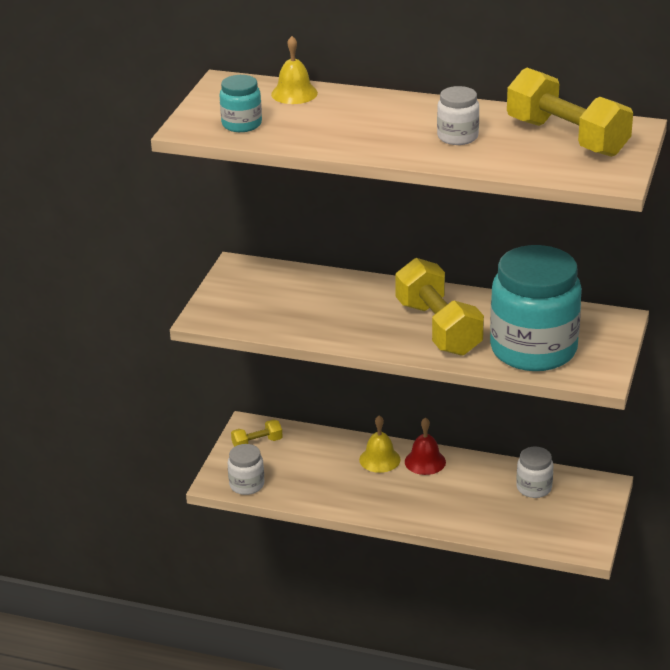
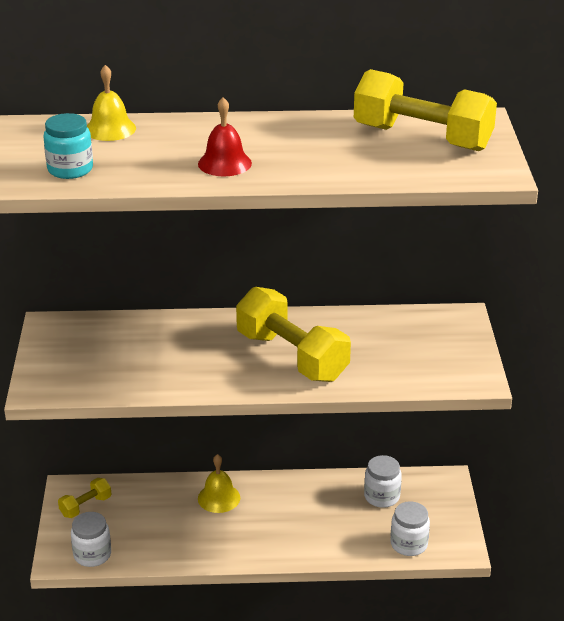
camera: 20 degrees left, 0 degrees up
(425, 461) = (265, 491): red bell -> red bell (224, 163)
(457, 137) = (311, 152): white jar -> white jar (409, 544)
(533, 349) = (397, 362): turquoise jar -> none

